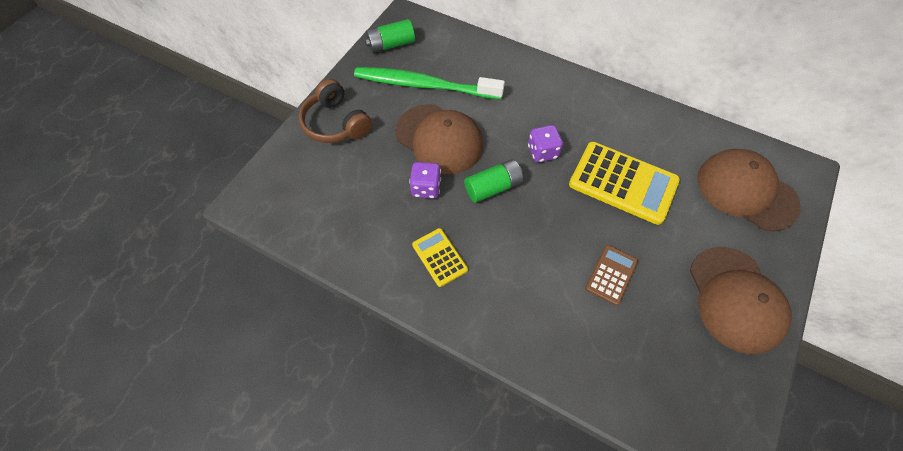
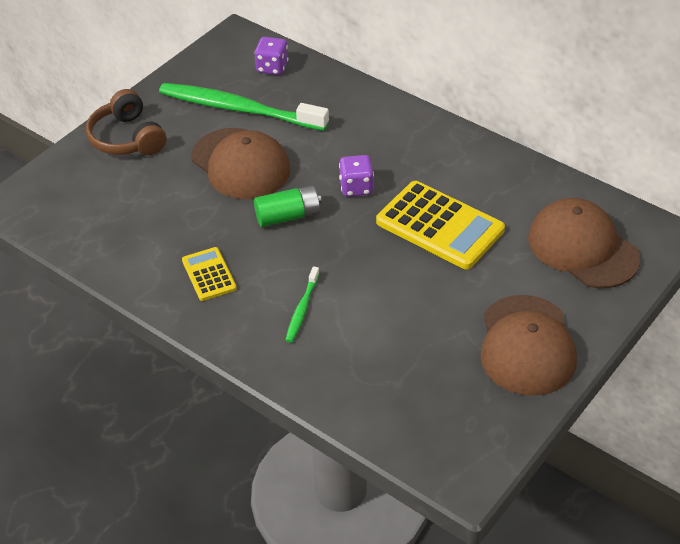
camera: 10 degrees right, 15 degrees down
(391, 45) = (211, 64): green battery -> none
(426, 188) = (212, 210): purple dice -> purple dice (272, 67)
(531, 285) = (302, 309): none -> green toothbrush
(611, 275) = (394, 309): brown calculator -> none

